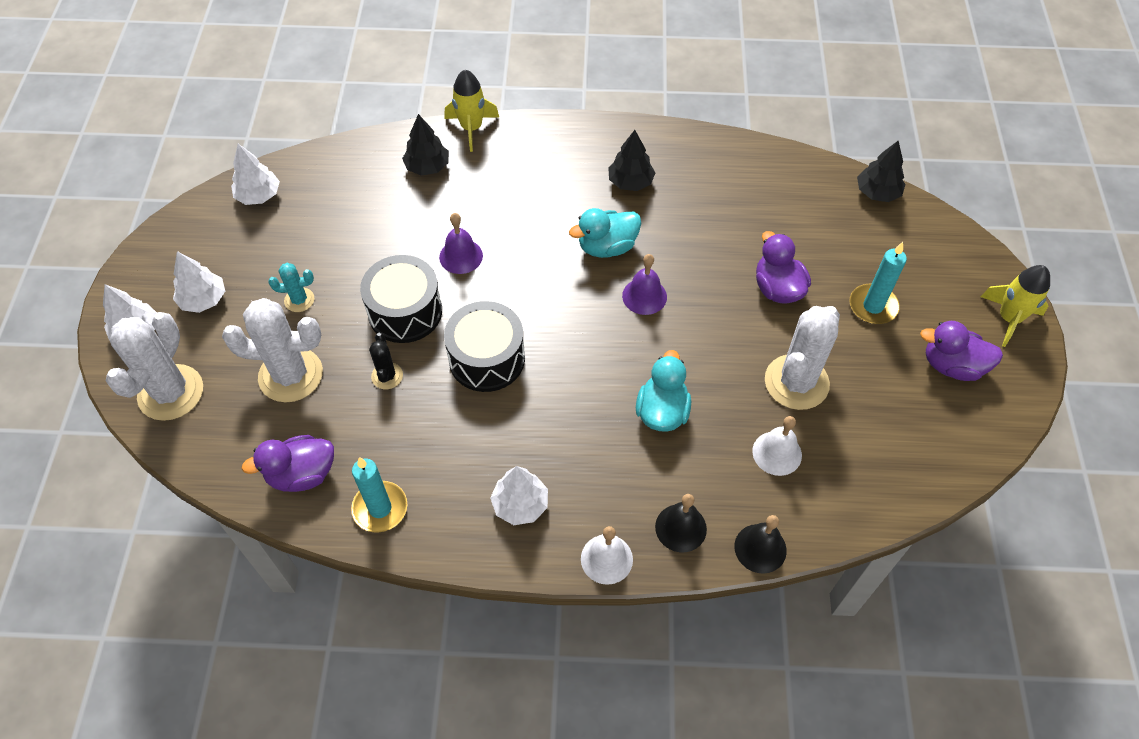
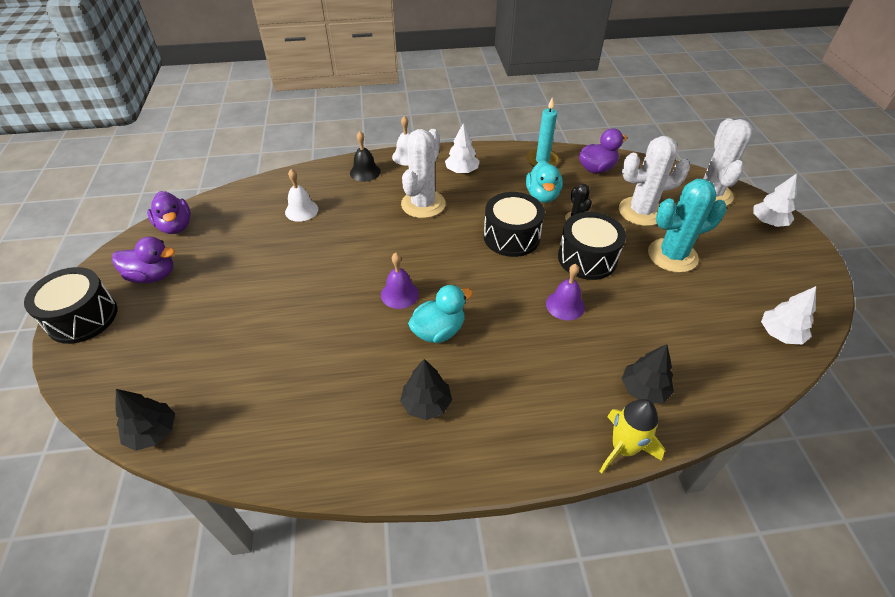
camera: 170 degrees right, 10 degrees down
(203, 300) = (743, 247): white tree -> none
(299, 300) = (672, 255): turquoise cactus -> turquoise cactus, size x2.03
(662, 411) = (379, 222): turquoise duck -> turquoise duck (542, 195)
(760, 548) = (318, 169): black bell -> none
(777, 288) = (283, 315): purple duck -> purple duck (175, 226)
(796, 382) = (280, 250): white cactus -> white cactus (423, 204)
(873, 306) = (201, 312): turquoise candle -> none
(1009, 318) = (82, 317): yellow rocket -> black drum

